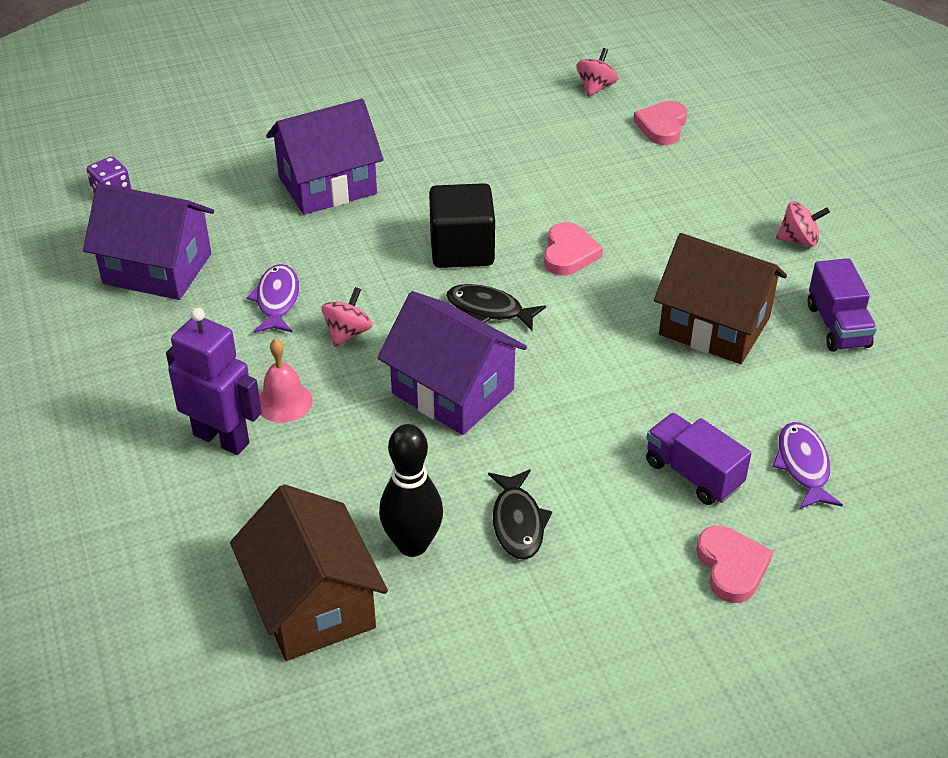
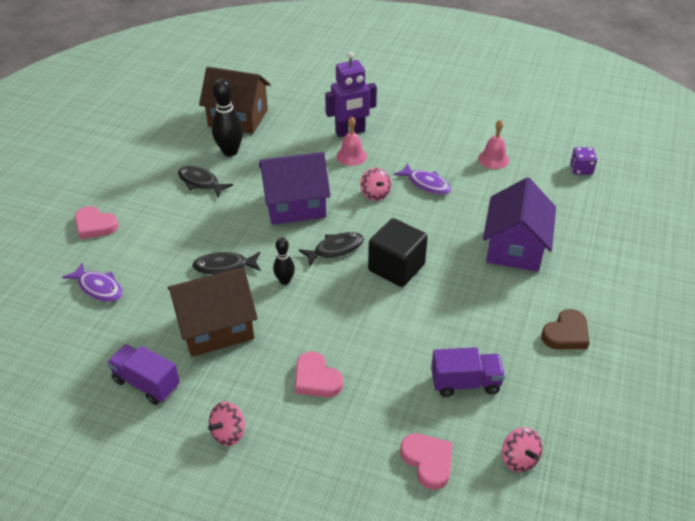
camera: 130 degrees right, 0 degrees up
(157, 269) = (493, 159): purple house -> pink bell
(422, 112) = (566, 334): none -> brown heart
(569, 253) = (344, 309): pink heart -> pink heart (316, 379)
(587, 318) = (285, 281): none -> black bowling pin
(631, 381) = (224, 267): none -> black fish
(693, 474) = (148, 248): purple truck -> purple truck (465, 383)

